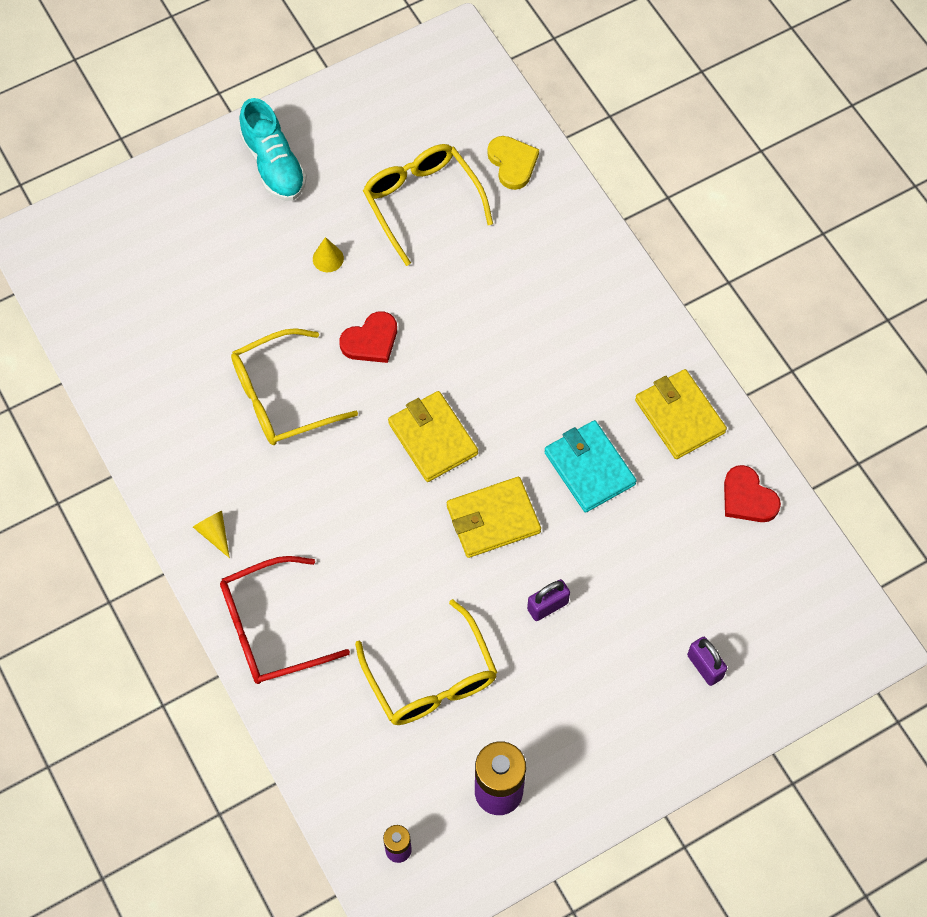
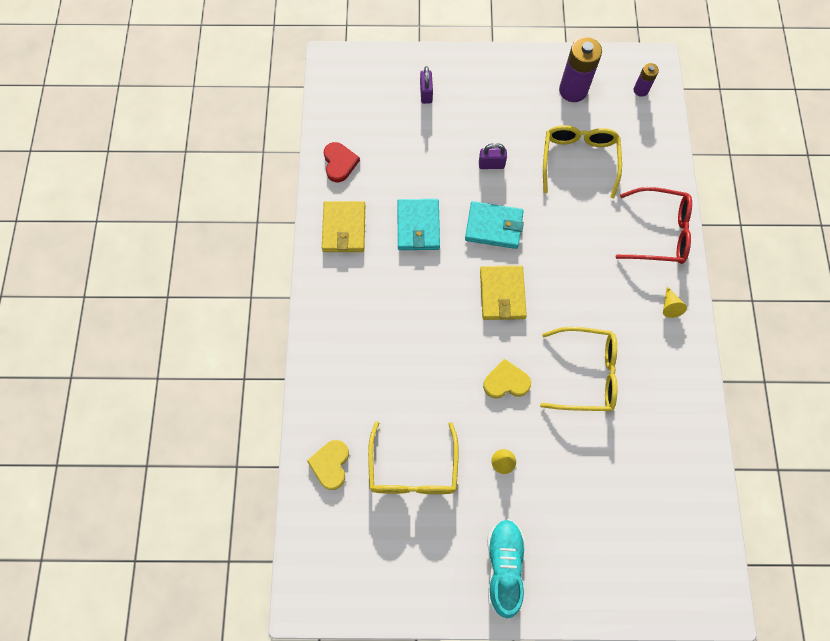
camera: 150 degrees left, 5 degrees up
(371, 340) = (506, 382): red heart -> yellow heart
(493, 519) = (493, 227): yellow wallet -> turquoise wallet

